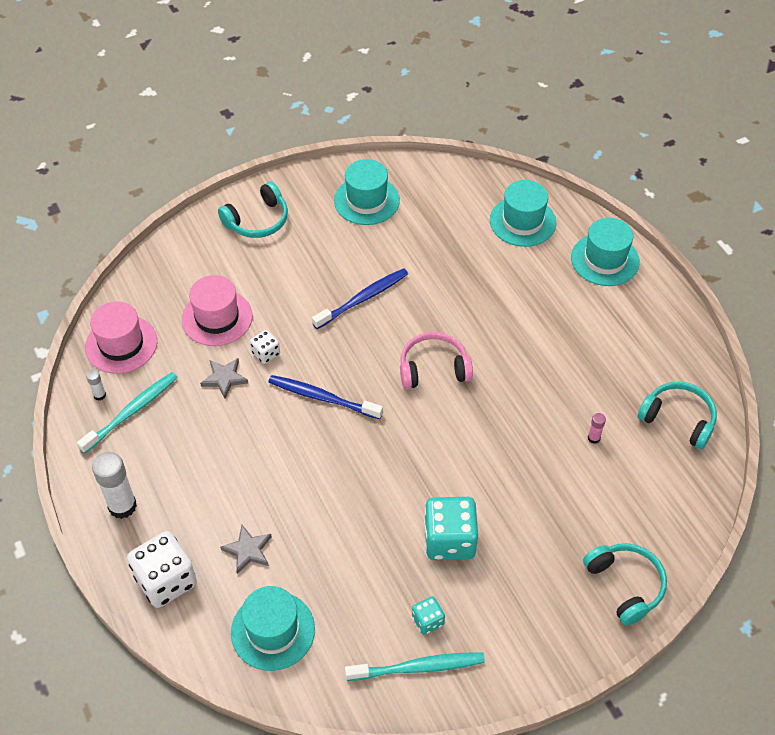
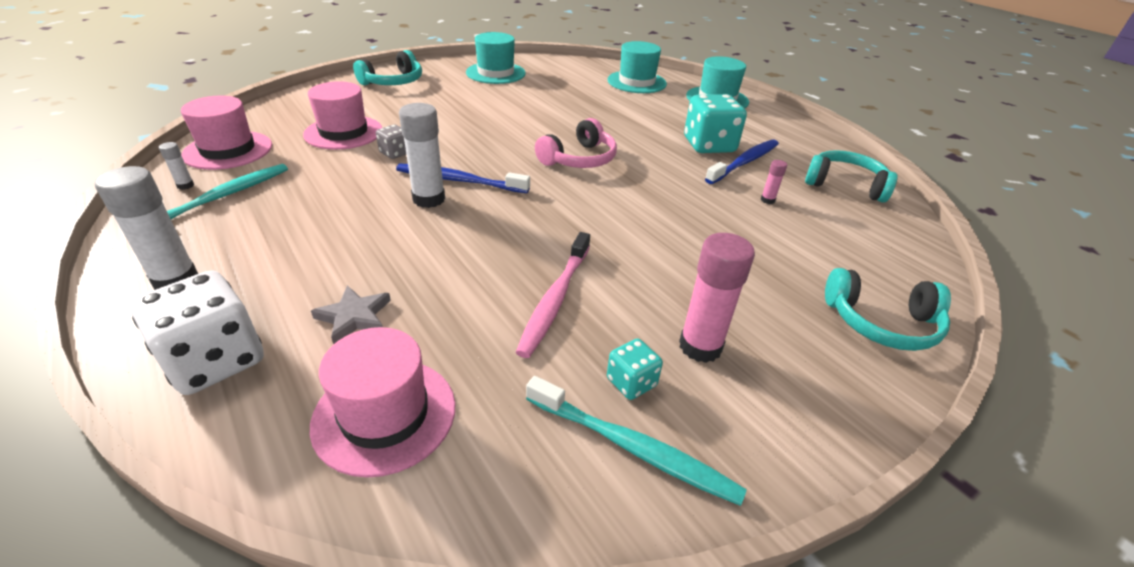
camera: 10 degrees left, 15 degrees down
(224, 378) = (345, 170): grey star -> none
(266, 353) = (395, 153): white dice -> grey dice
(273, 630) = (384, 414): turquoise hat -> pink hat
(296, 422) = (429, 199): none -> white glue stick
(363, 298) = (498, 120): blue toothbrush -> blue toothbrush (744, 162)
(387, 544) = (555, 299): none -> pink toothbrush
(419, 667) = (633, 448): turquoise toothbrush -> turquoise toothbrush turned 45 degrees clockwise
(433, 368) = (579, 159): pink headphones -> pink headphones turned 150 degrees clockwise
(449, 540) = (636, 291): turquoise dice -> turquoise dice (709, 145)
(482, 595) = (700, 346): none -> pink glue stick
(625, 585) = (881, 323): turquoise headphones -> turquoise headphones turned 135 degrees clockwise

